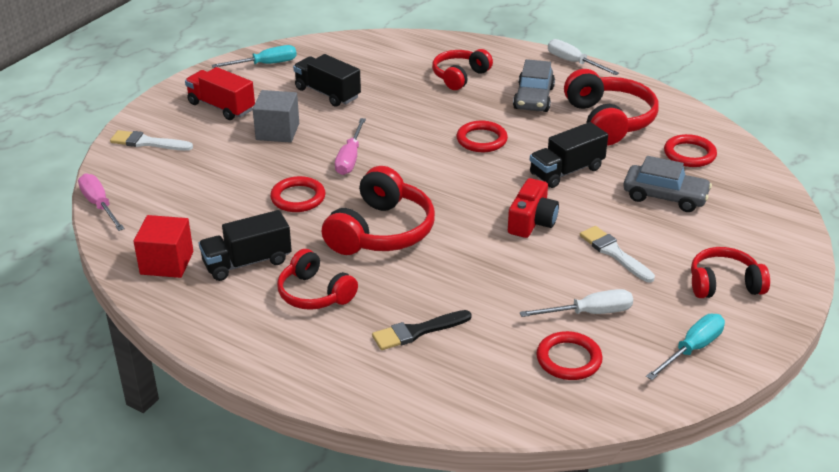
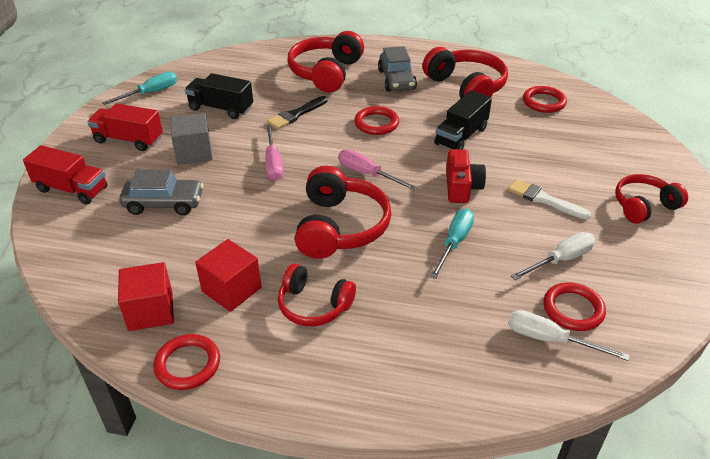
camera: 20 degrees left, 5 degrees up
(99, 205) = (50, 265): pink screwdriver -> pink screwdriver (367, 174)
(147, 142) = (72, 189): white brush -> red truck
(247, 262) = (231, 289): black truck -> red cube
(298, 198) = (246, 212): red ring -> red ring (187, 364)
(417, 331) = (429, 318): black brush -> black brush (296, 114)
(460, 76) = (326, 73): red headphones -> red headphones, size x1.56
(573, 62) = (409, 45): white screwdriver -> white screwdriver (550, 339)
(665, 197) = (549, 141): grey car -> grey car (164, 203)
(692, 349) = (661, 271): turquoise screwdriver -> turquoise screwdriver (454, 243)

